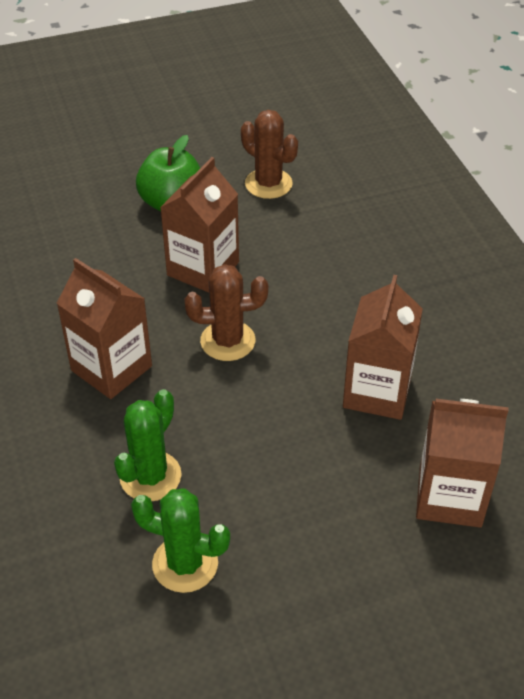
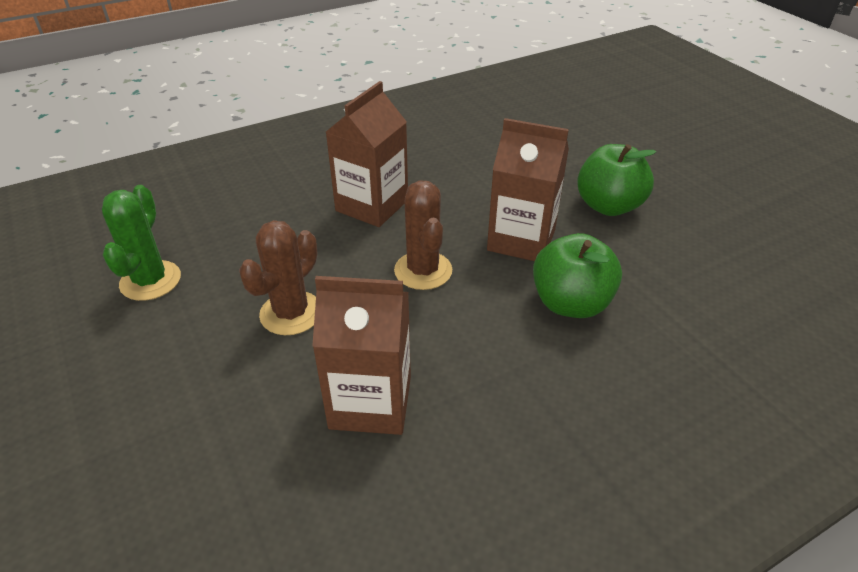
camera: 80 degrees right, 5 degrees down
(150, 476) = (248, 246): green cactus -> none
(268, 184) = (686, 269): brown cactus -> brown cactus (291, 313)
(292, 257) = (570, 303): none -> green apple
(450, 496) = (207, 489): brown carton -> none

